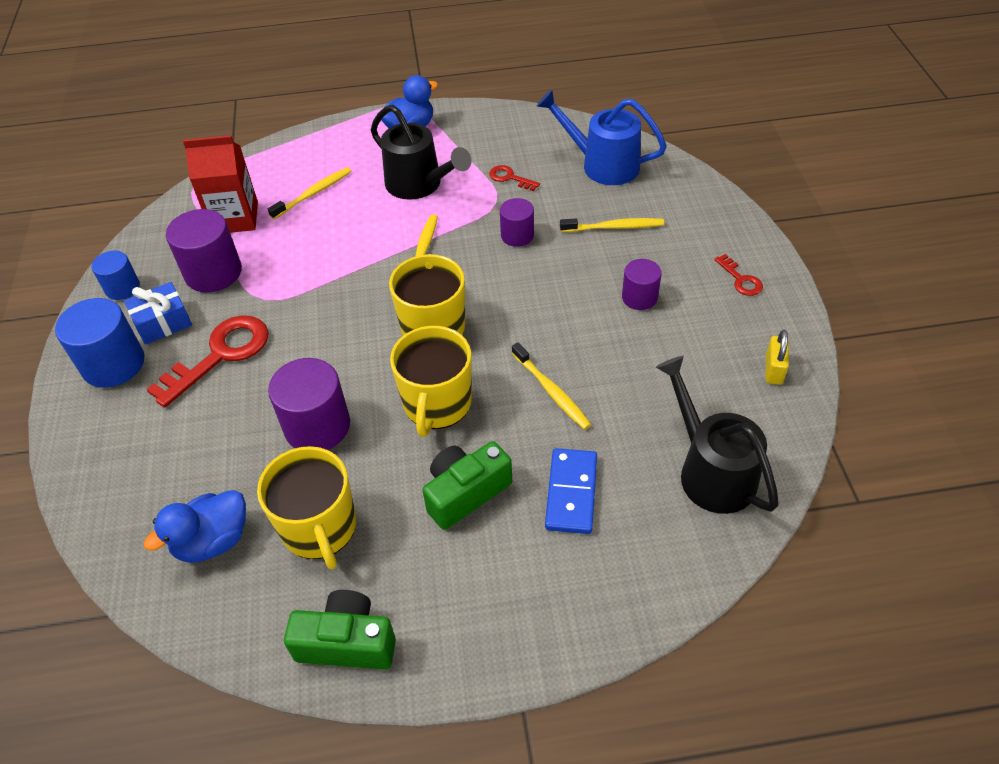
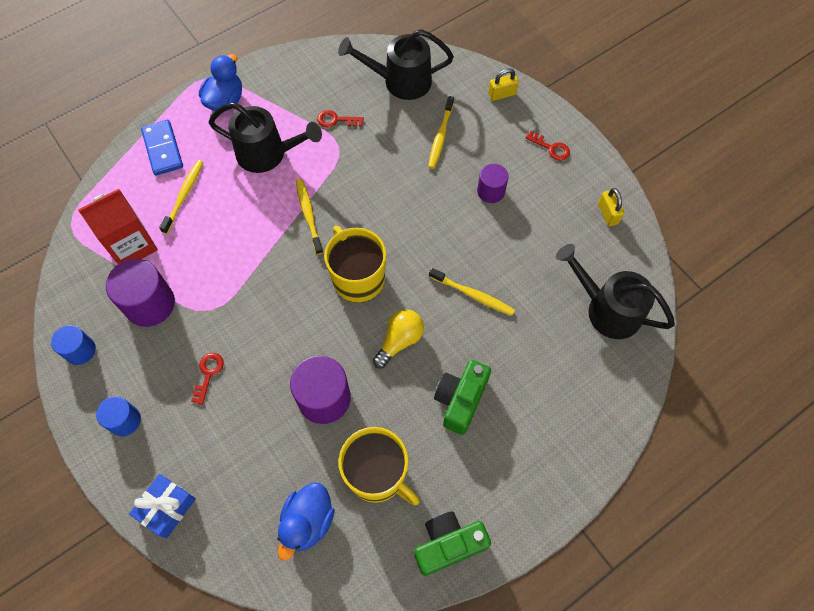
camera: 30 degrees left, 15 degrees up
(113, 364) = (125, 420): blue cylinder -> blue cylinder, size x0.60
(163, 322) = (139, 366): blue gift -> blue gift (167, 508)
(220, 355) = (208, 374): red key -> red key, size x0.49
(437, 404) = (399, 341): yellow mug -> yellow light bulb
(517, 235) = (373, 172): purple cylinder -> none
(571, 493) = (529, 367): blue domino -> blue domino (163, 149)
(602, 165) = (400, 81): blue watering can -> black watering can
(614, 227) = (440, 136): yellow toothbrush -> yellow toothbrush turned 135 degrees clockwise
(712, 210) = (502, 94): none -> yellow padlock

